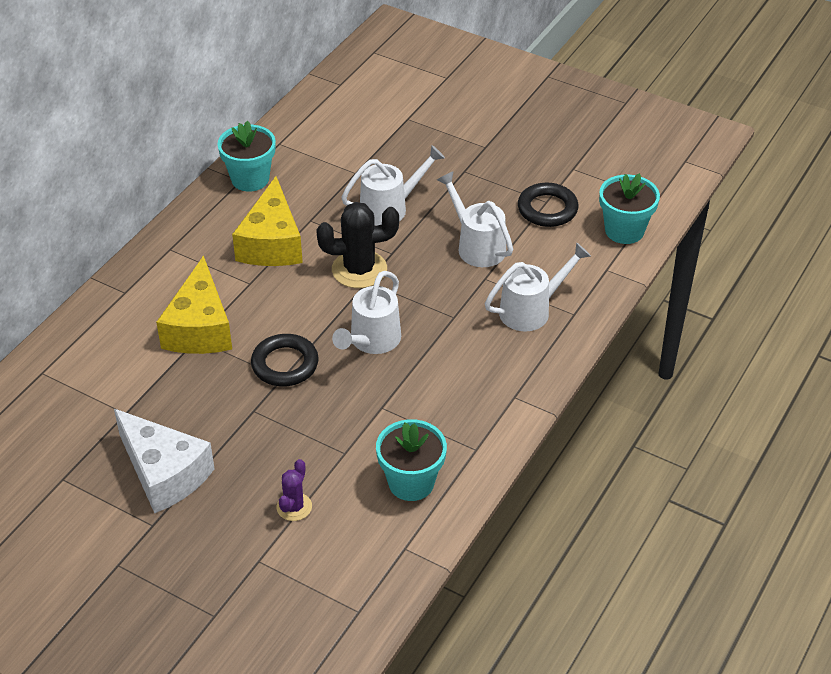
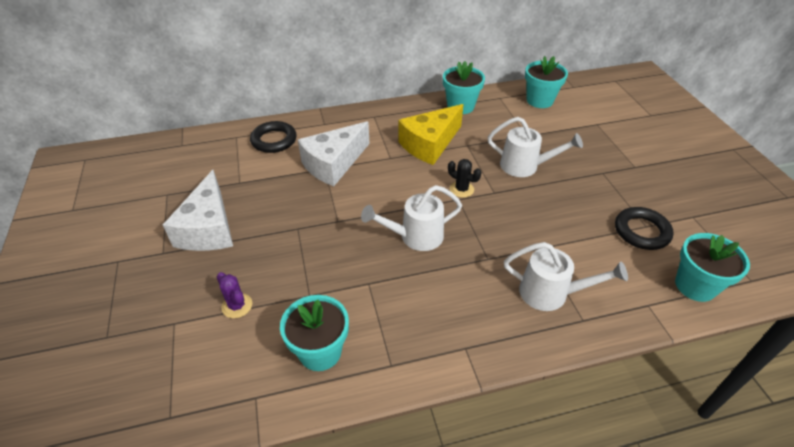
camera: 45 degrees right, 0 degrees up
(199, 328) = (333, 164): yellow cheese -> white cheese
(285, 364) = (349, 214): black ring -> black ring (274, 140)
(294, 507) = (237, 306): purple cactus -> purple cactus turned 75 degrees clockwise
(324, 122) = (539, 100): none -> turquoise flower pot
(359, 269) = (461, 189): black cactus -> black cactus, size x0.55
(477, 246) = (558, 223): white watering can -> none

